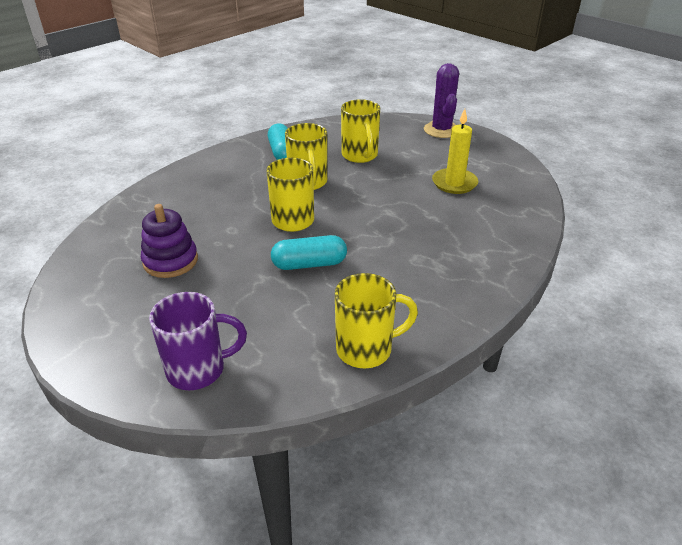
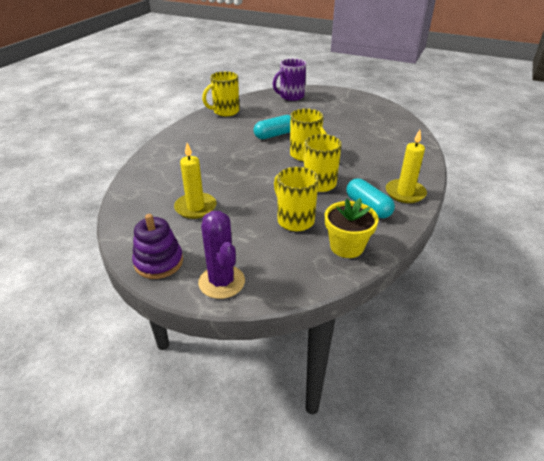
camera: 160 degrees right, 0 degrees up
(170, 261) = (351, 123): purple stacking toy -> purple stacking toy (159, 262)
(232, 157) = (405, 193): none -> yellow candle
(331, 132) = (347, 246): none -> yellow flower pot

